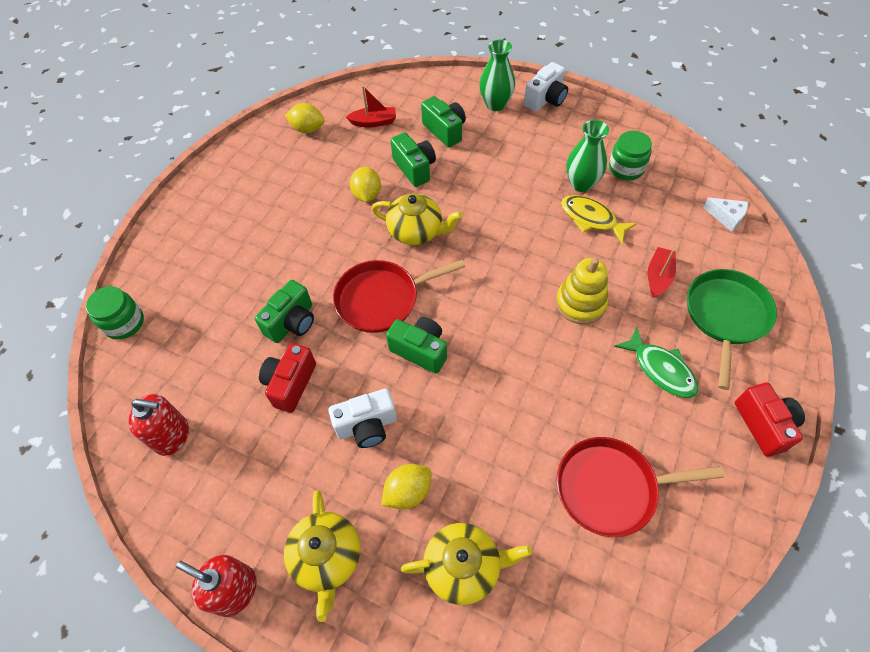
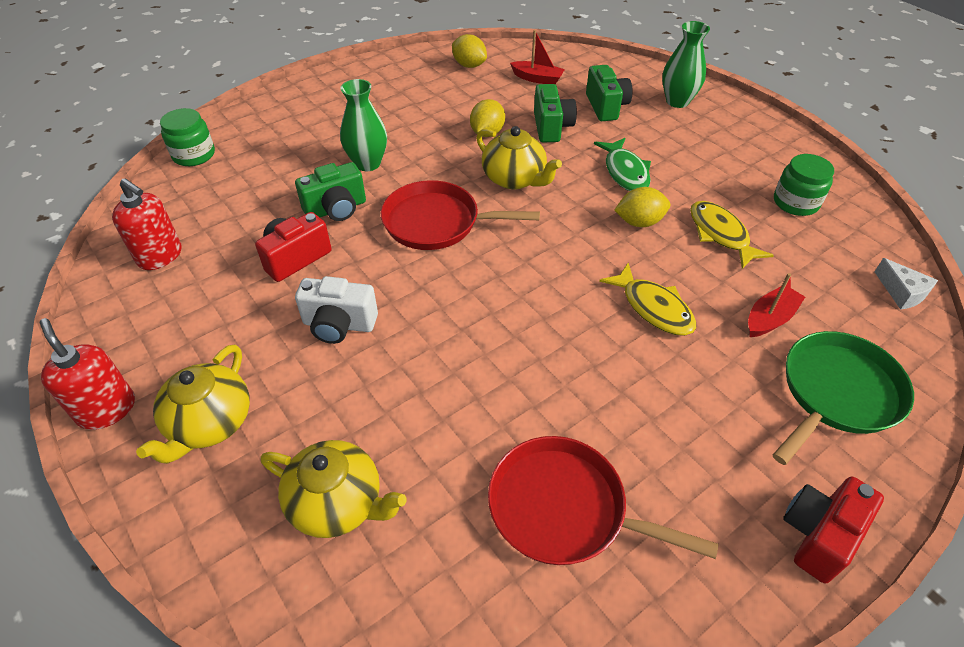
camera: 25 degrees right, 10 degrees down
(408, 492) = (334, 402): yellow lemon -> yellow lemon (639, 222)
(420, 350) = (442, 281): green camera -> none
(545, 100) = (738, 114): white camera -> none
(580, 303) = (653, 308): yellow stacking toy -> yellow fish
(581, 184) = (730, 199): green vase -> green vase (368, 163)
(660, 369) = (711, 413): green fish -> green fish (625, 172)
(763, 425) = (818, 535): red camera -> red camera turned 150 degrees counterclockwise

